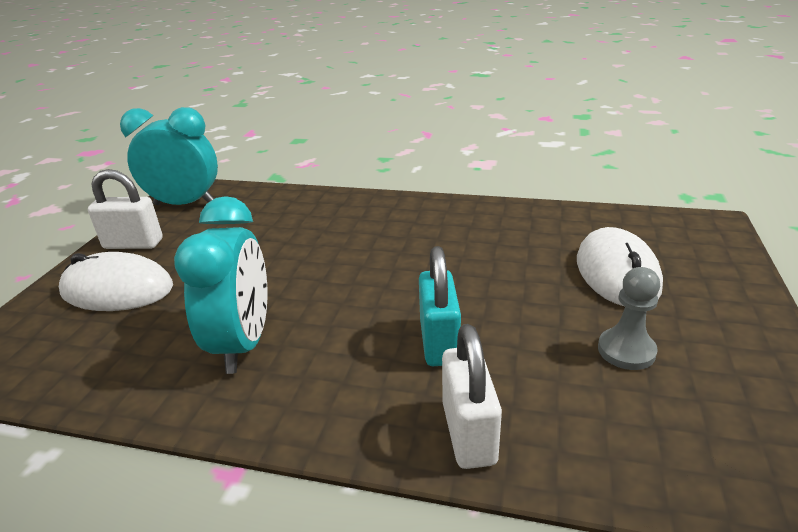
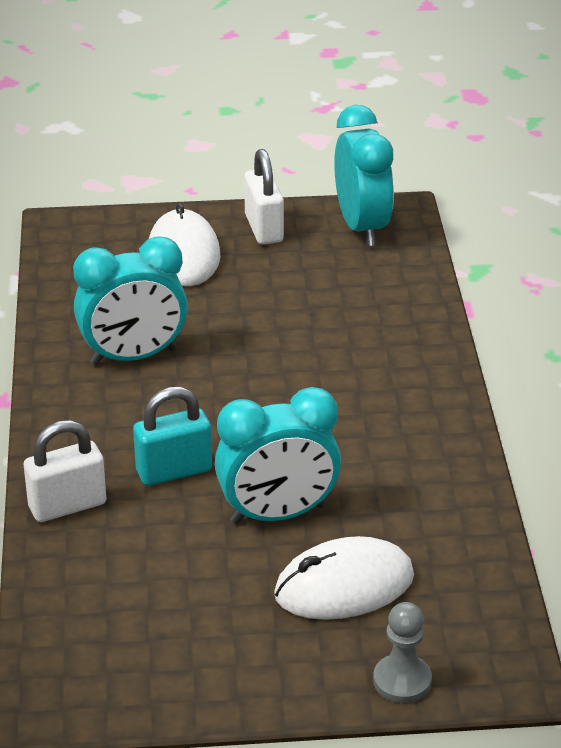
camera: 70 degrees right, 5 degrees up
(521, 291) = (278, 514): none -> turquoise clock
(626, 351) = (202, 593): grey pawn -> grey pawn (402, 681)

